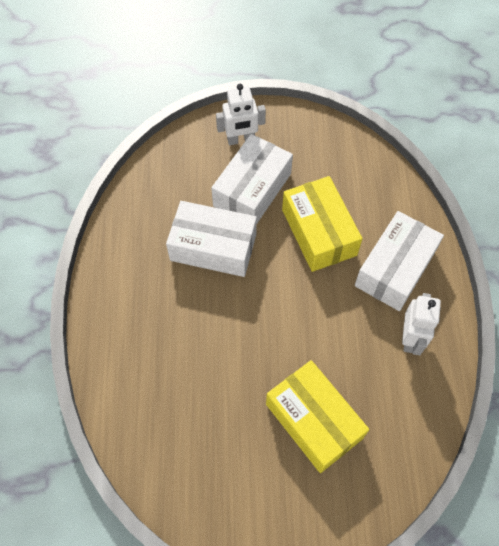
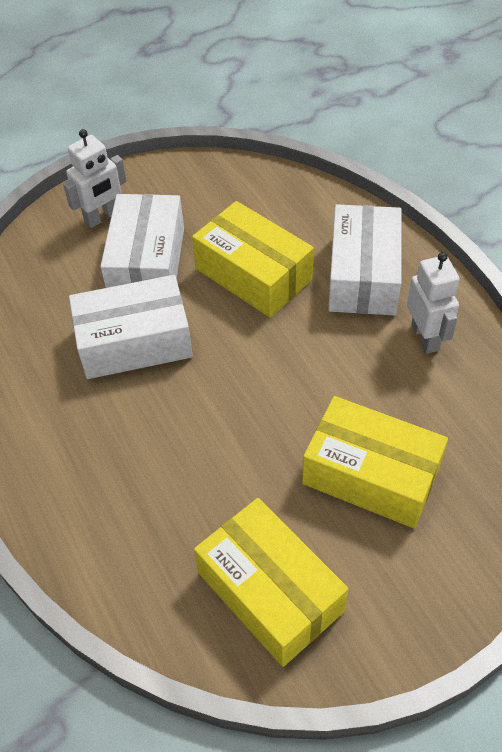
camera: 25 degrees left, 10 degrees down
(206, 466) = (270, 592): none -> yellow box

